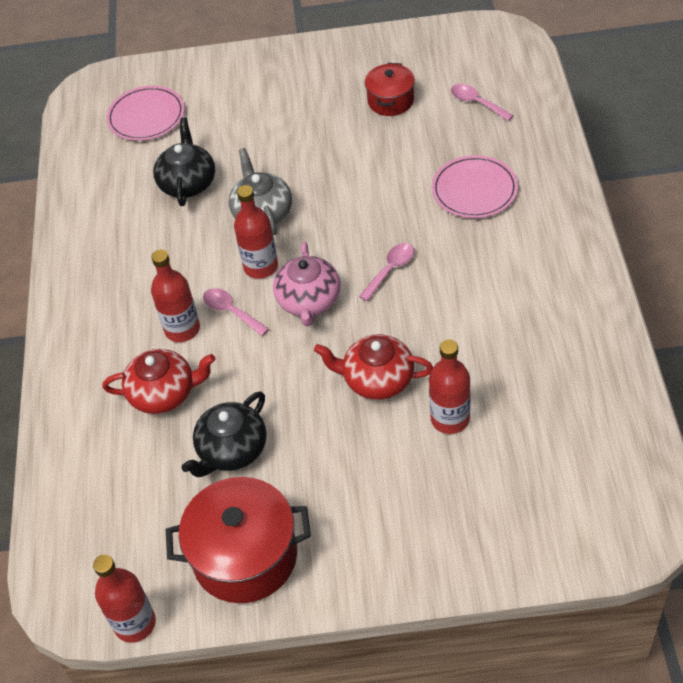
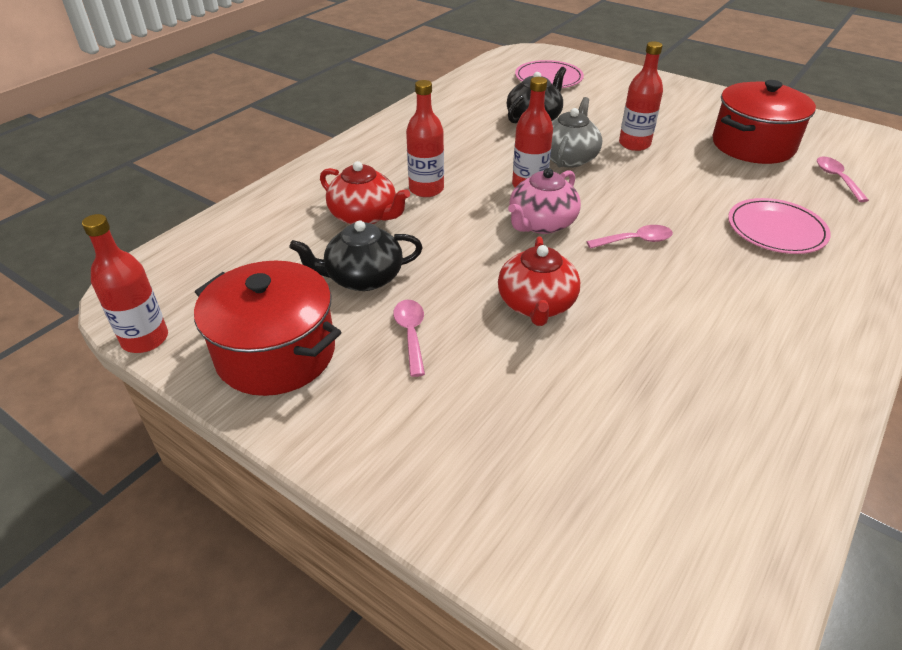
camera: 35 degrees right, 10 degrees down
(231, 311) = (474, 198): pink spoon -> pink spoon (411, 334)
(377, 379) = (536, 304): red teapot -> red teapot turned 135 degrees counterclockwise
(391, 101) = (753, 145): red pot -> red pot, size x1.73
(450, 419) = (571, 375): red bottle -> red bottle (634, 144)

